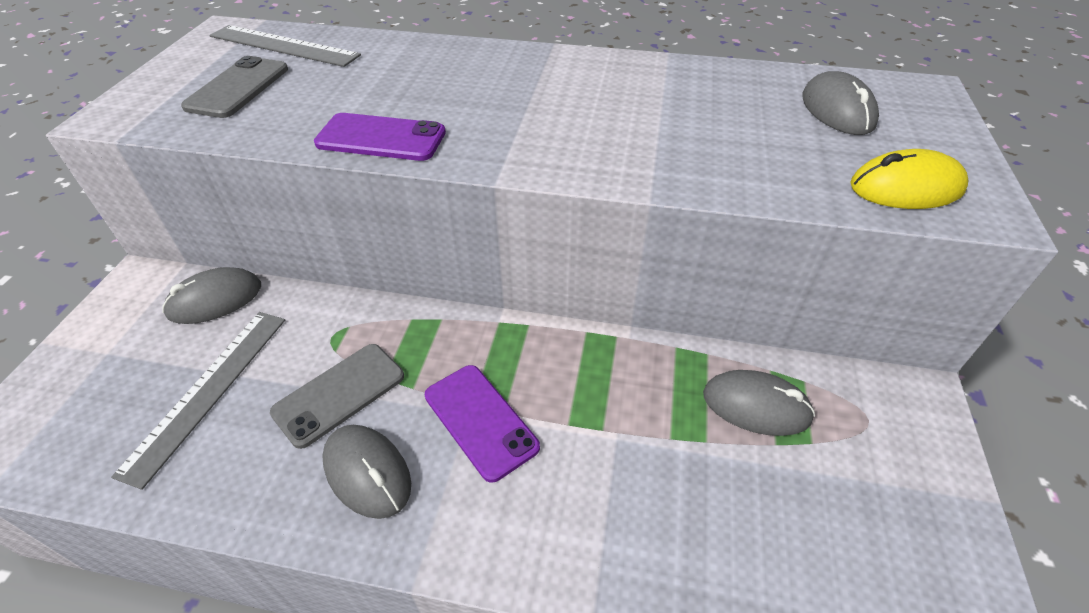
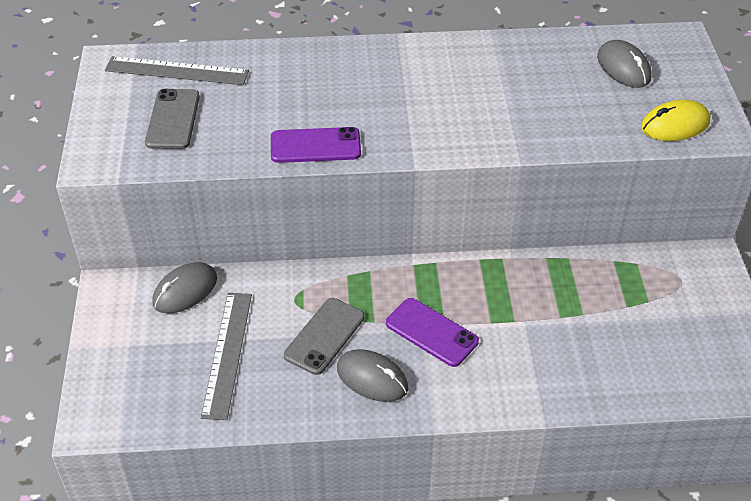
camera: 15 degrees left, 0 degrees up
(756, 406) = (609, 286): grey mouse -> none

